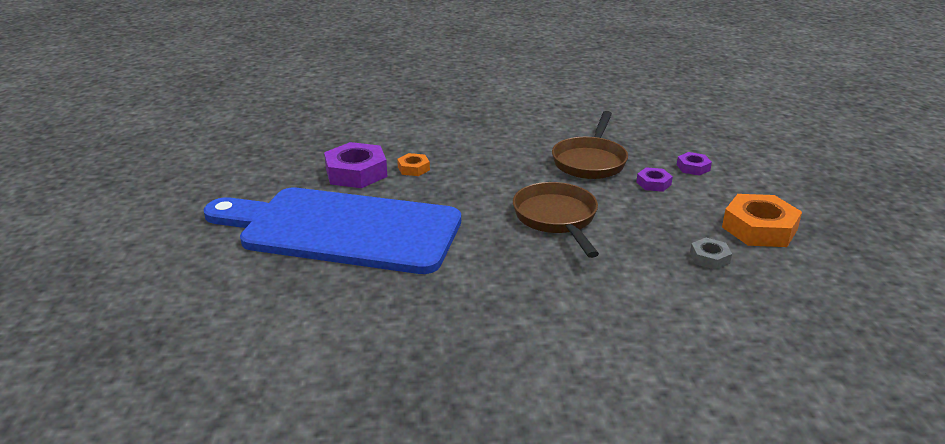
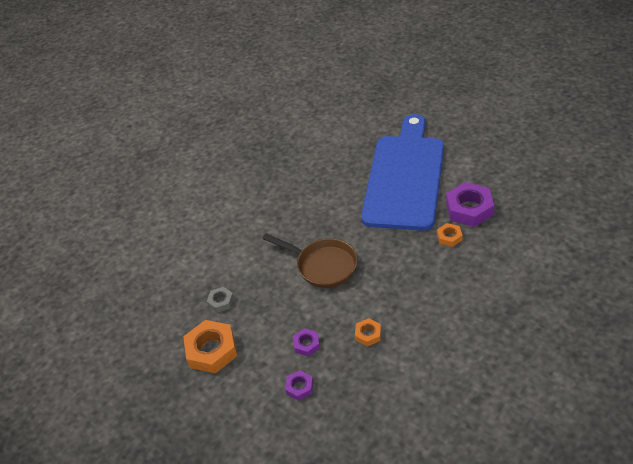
camera: 140 degrees right, 15 degrees up
(342, 229) = (405, 177): blue cutting board -> blue cutting board turned 45 degrees counterclockwise
(590, 161) = (368, 334): brown pan -> orange nut

